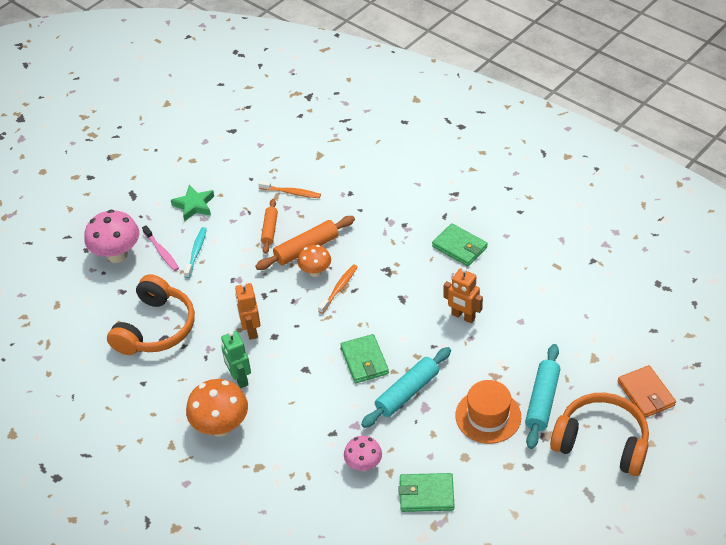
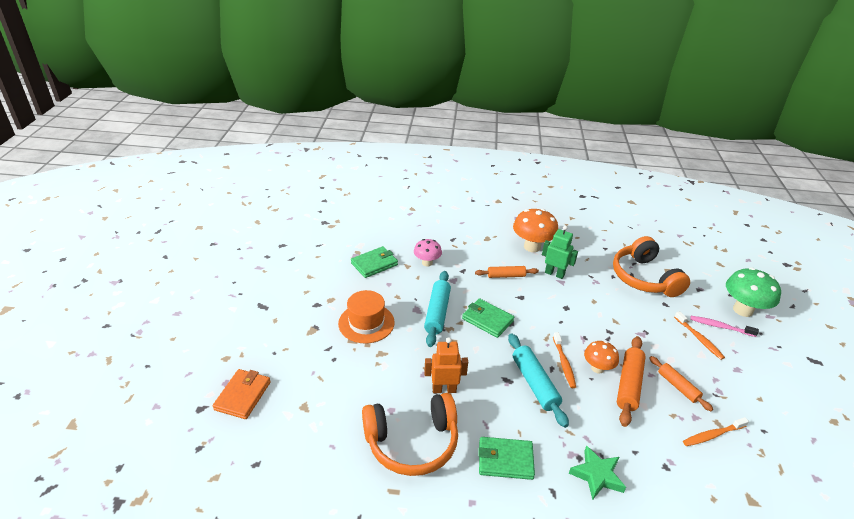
camera: 140 degrees right, 10 degrees down
(117, 255) = (742, 310): pink mushroom -> green mushroom
(194, 205) = (761, 376): green star -> green star (597, 475)
(196, 252) = (699, 338): turquoise toothbrush -> orange toothbrush
(251, 330) = (586, 304): orange robot -> none
(293, 402) = (506, 276): none -> orange rolling pin
(542, 401) = (331, 351): turquoise rolling pin -> turquoise rolling pin (535, 383)
(601, 442) = (267, 342): orange headphones -> orange headphones (412, 442)
(645, 394) = (243, 396): orange wallet -> orange wallet turned 75 degrees clockwise

